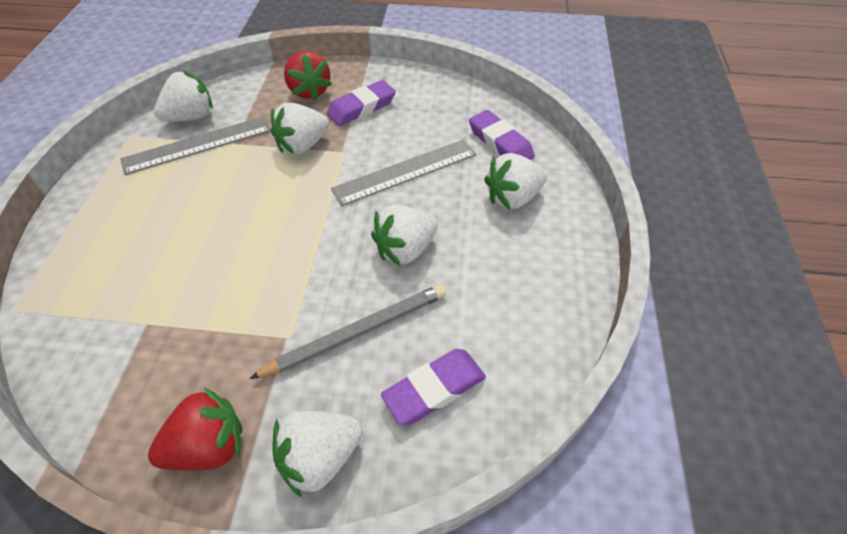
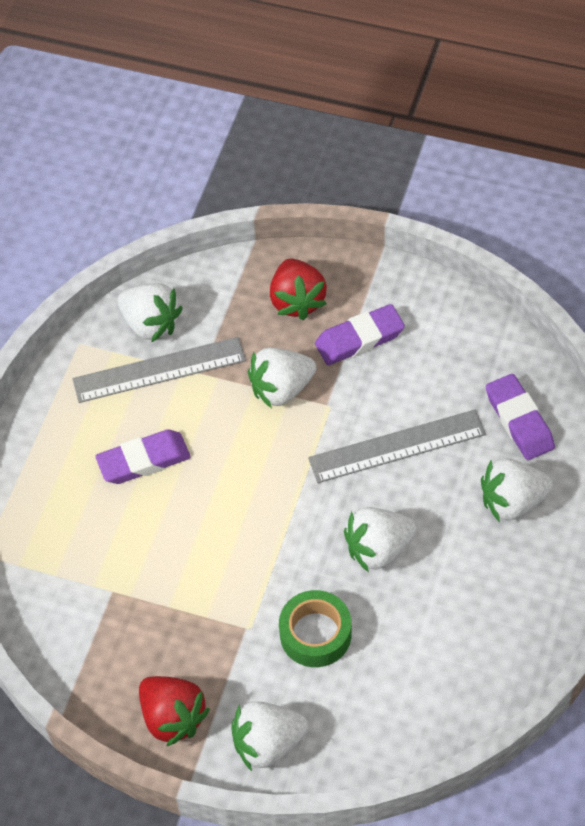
camera: 15 degrees right, 5 degrees up
(191, 117) = (151, 324): white strawberry -> white strawberry turned 60 degrees clockwise
(209, 446) = (173, 717): red strawberry -> red strawberry turned 60 degrees clockwise
(357, 332) = (315, 634): grey pencil -> green tape
(434, 389) = (379, 702): purple eraser -> purple eraser (143, 460)

